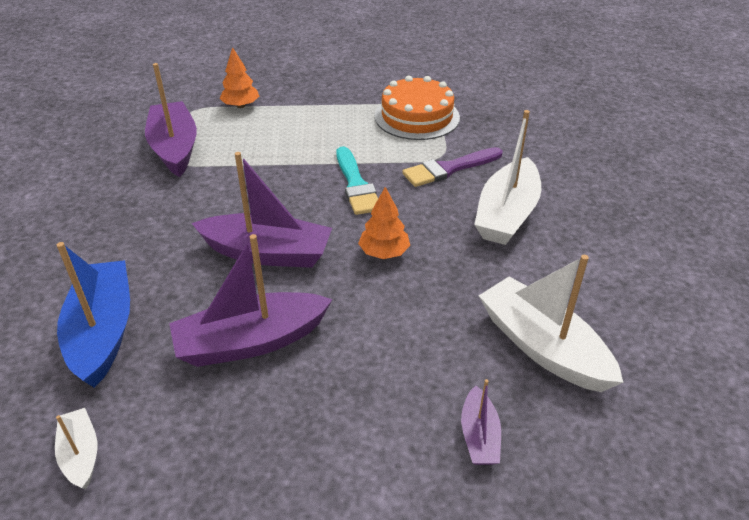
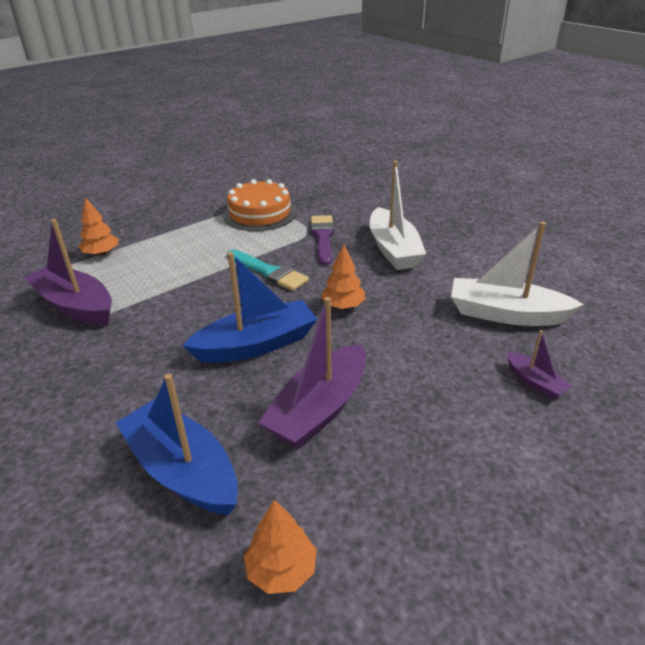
camera: 35 degrees left, 5 degrees down
(81, 454) = (281, 569): white boat -> orange tree
(267, 253) = (256, 345): purple boat -> blue boat
(449, 169) = (323, 237): purple brush -> purple brush turned 150 degrees clockwise

